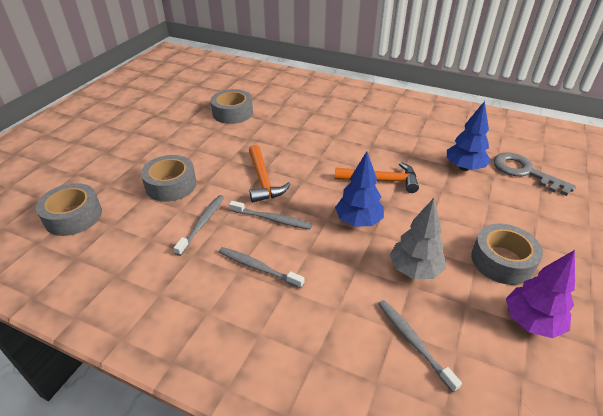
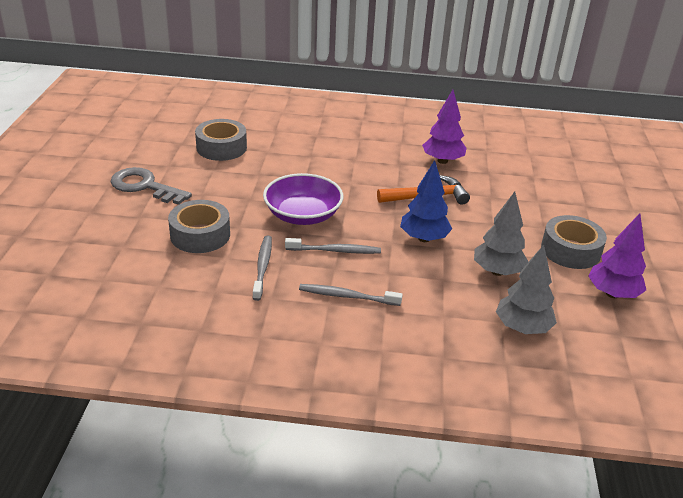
camera: 20 degrees left, 5 degrees down
(73, 216) = (106, 284): grey tape -> none
(263, 180) = (303, 215): orange hammer -> purple bowl
(411, 148) = (442, 161): none -> purple tree
(413, 342) = (522, 328): grey toothbrush -> grey tree
(464, 167) = (503, 173): blue tree -> none
(524, 172) = (560, 169): grey key -> grey key (144, 186)

